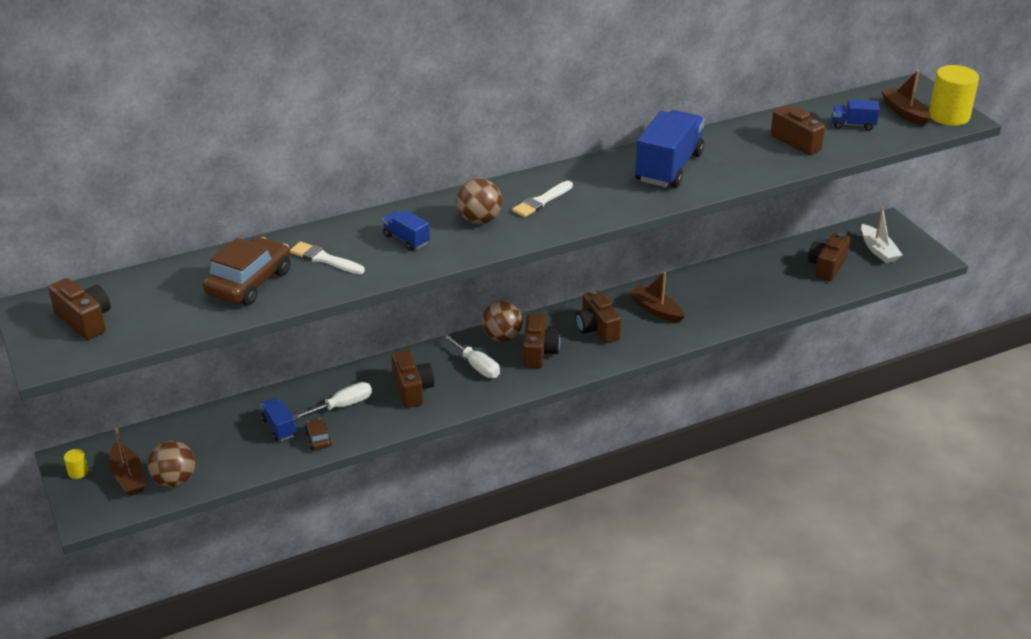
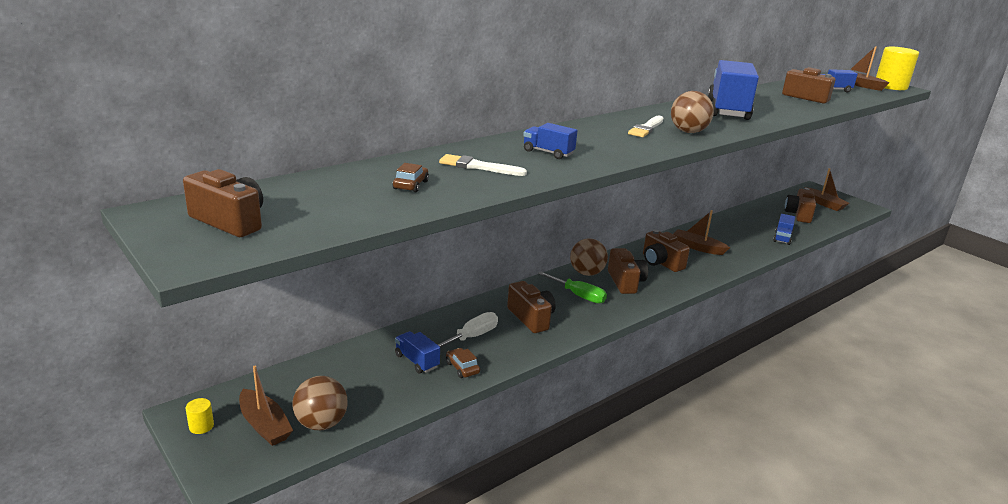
camera: 15 degrees left, 10 degrees down
(249, 282) = (411, 185): brown car -> brown car, size x0.45
(477, 366) = (579, 296): white screwdriver -> green screwdriver
(479, 220) = (604, 140): brown ball -> brown ball (688, 132)
(774, 302) = (782, 238): none -> blue truck
(878, 250) = (824, 204): white boat -> brown boat

